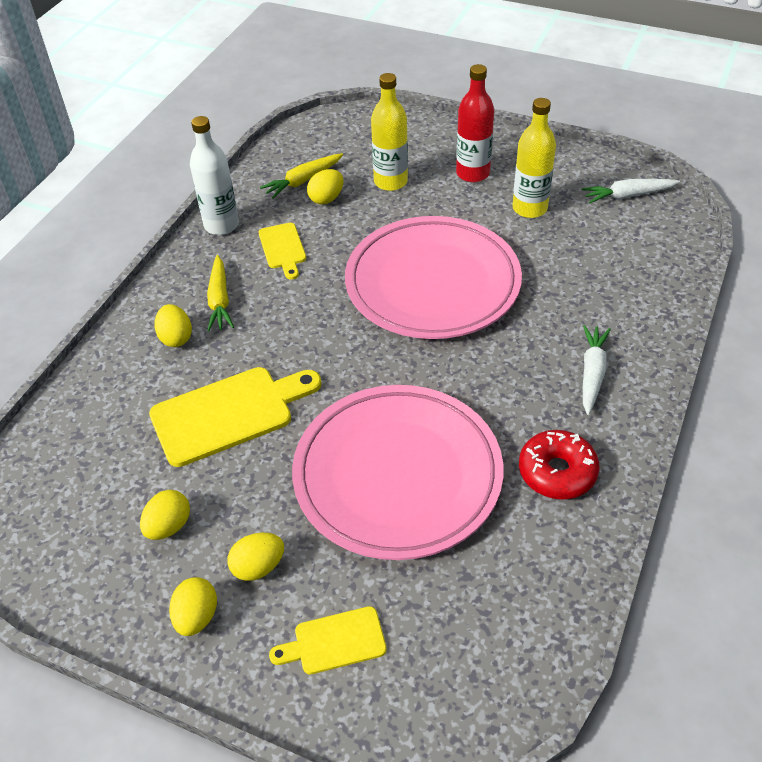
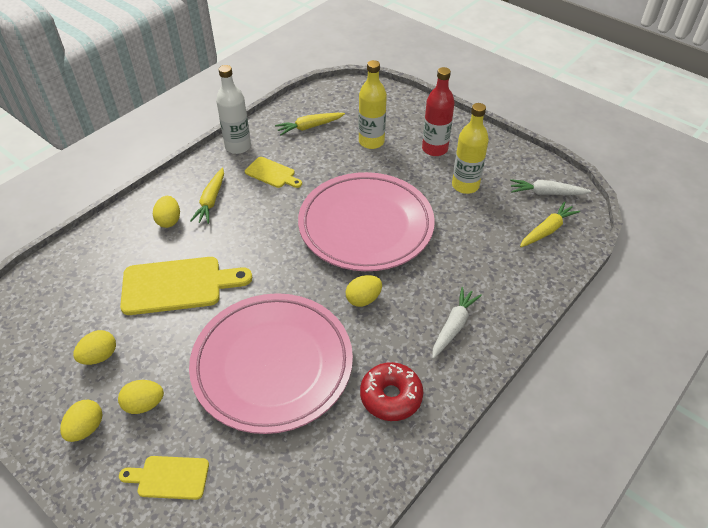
camera: 15 degrees right, 0 degrees up
(283, 248) = (272, 173): yellow cutting board -> yellow cutting board turned 60 degrees counterclockwise
(326, 199) = (319, 144): yellow egg -> yellow egg (363, 299)
(648, 237) = (547, 230): none -> yellow carrot

